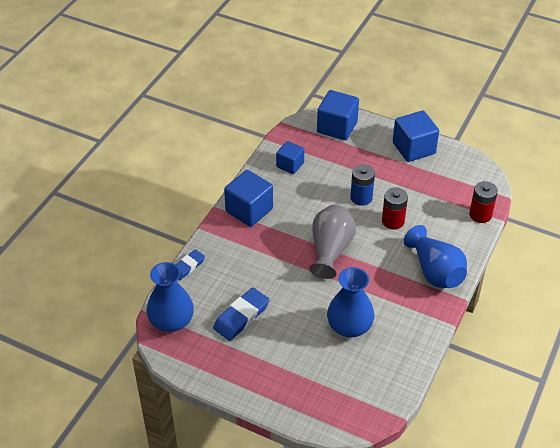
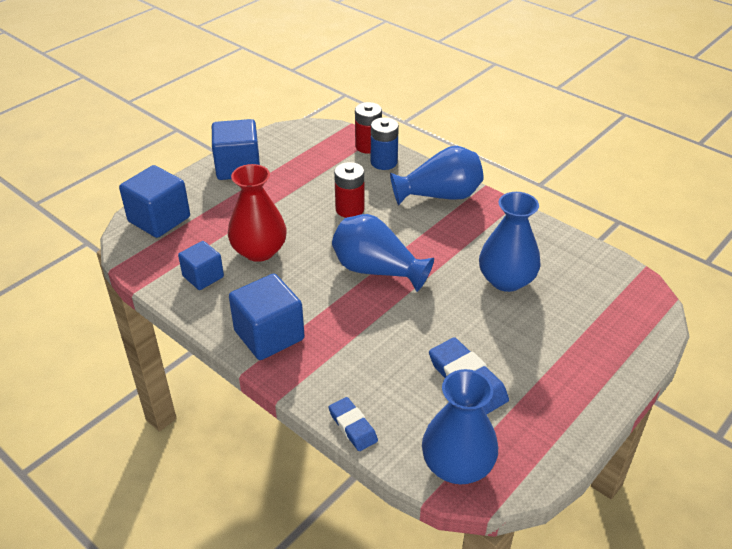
camera: 75 degrees left, 5 degrees down
(326, 184) = (259, 251): none -> red vase
(330, 250) = (377, 270): grey vase -> blue vase
(361, 197) = (298, 225): blue battery -> blue battery (384, 162)

